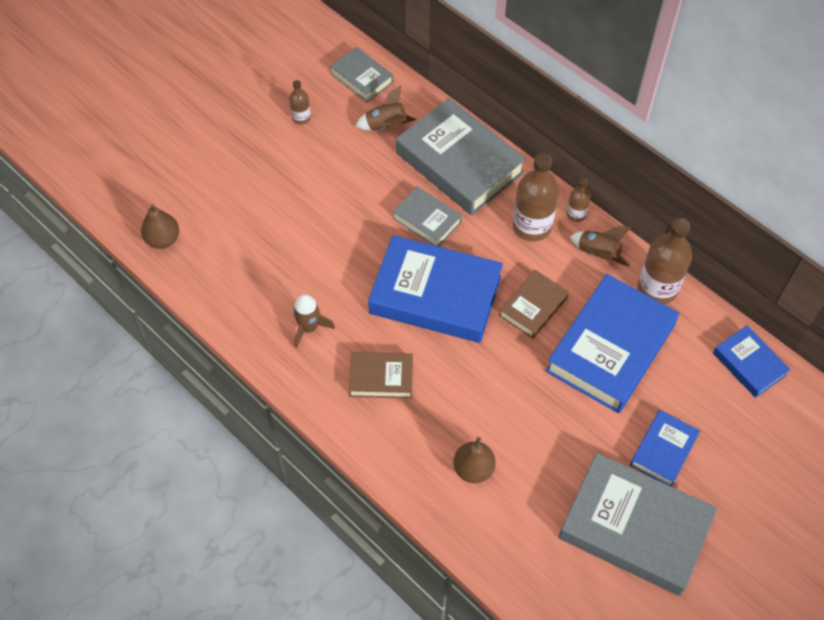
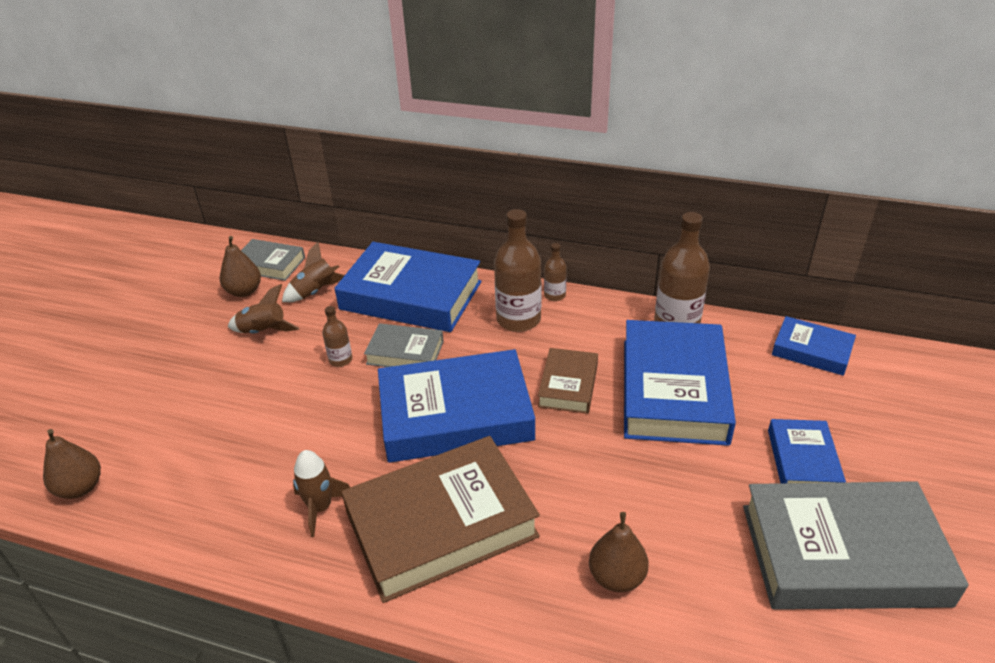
camera: 25 degrees left, 20 degrees down
(301, 118) = (217, 315): brown bottle -> brown bottle (340, 360)
(331, 101) = (244, 291): none -> brown pear
(381, 378) = (441, 524): brown book -> brown book, size x1.94
(459, 163) = (411, 295): grey book -> blue book
(598, 254) = (599, 318): brown rocket -> brown rocket (263, 331)

